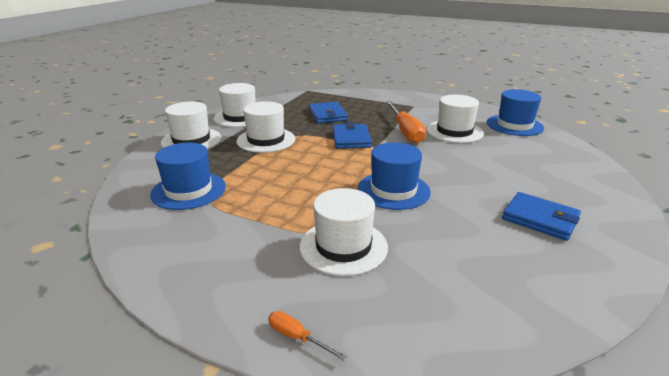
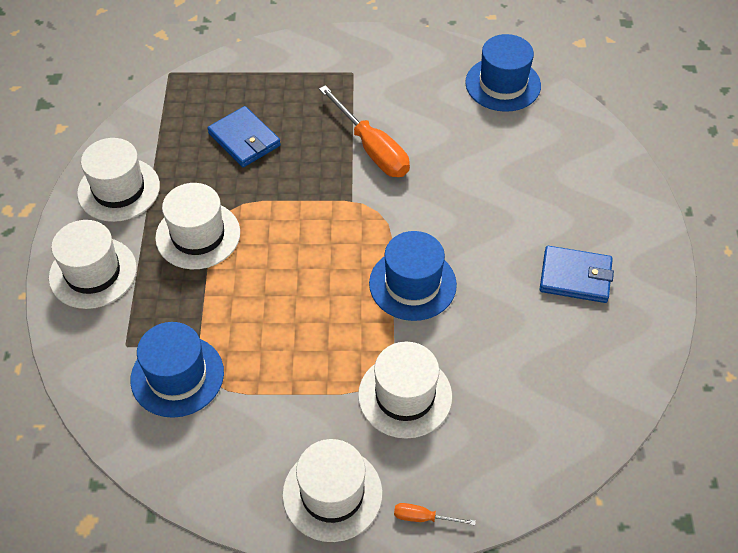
camera: 25 degrees left, 25 degrees up
(351, 139) = (310, 192): blue wallet -> none
(454, 131) = (433, 127): white hat -> white hat (332, 494)

